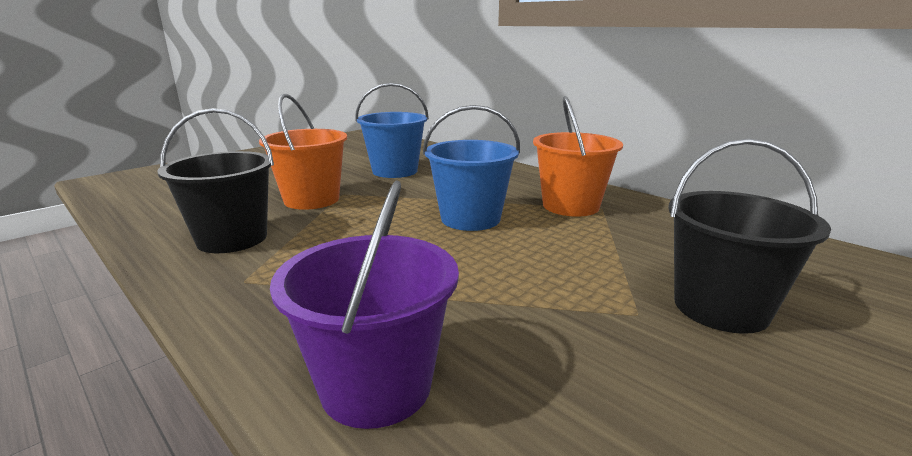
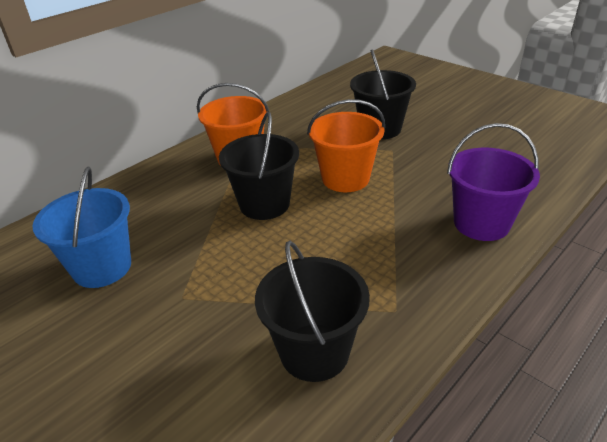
camera: 90 degrees left, 15 degrees up
(311, 200) = (199, 320): orange bucket -> orange bucket (345, 178)
(470, 219) = (264, 204): blue bucket -> black bucket

